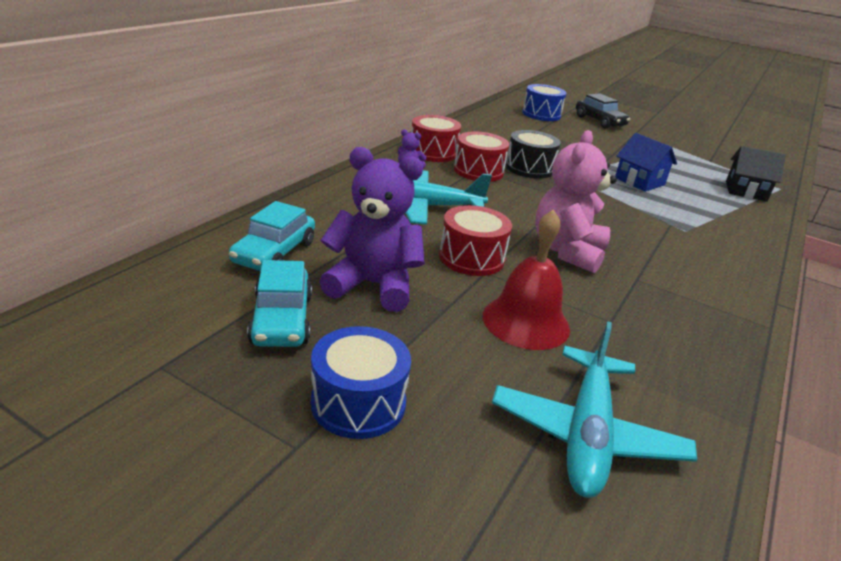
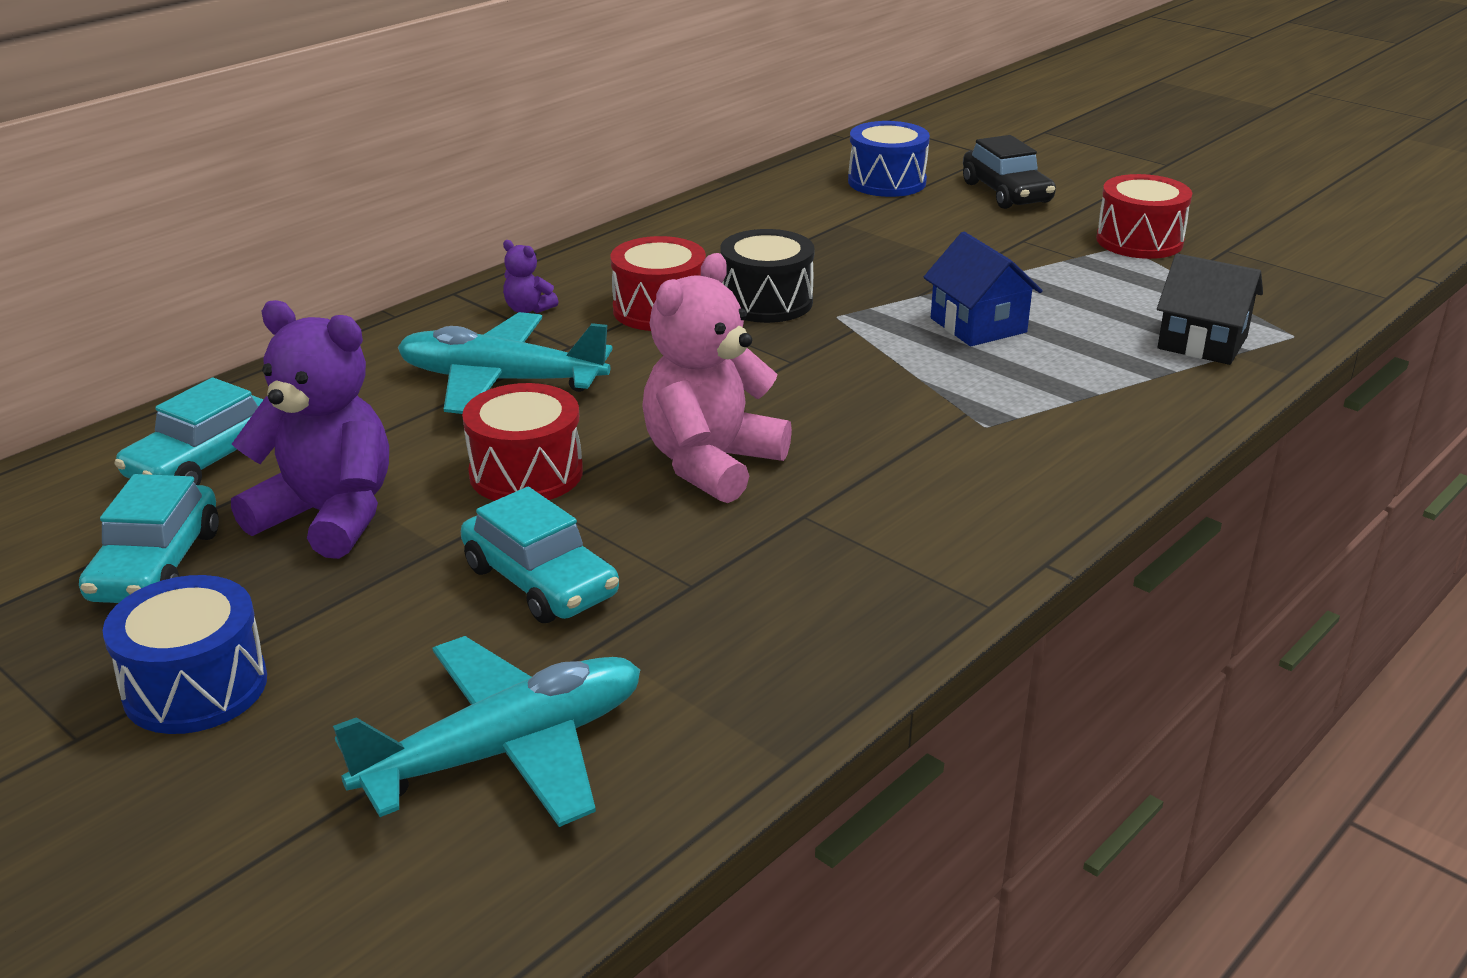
camera: 15 degrees right, 0 degrees up
(433, 152) = (598, 274): red drum -> red drum (1139, 241)
(526, 321) = (540, 581): red bell -> turquoise car
(586, 434) = (506, 750): turquoise plane -> turquoise plane turned 150 degrees counterclockwise

